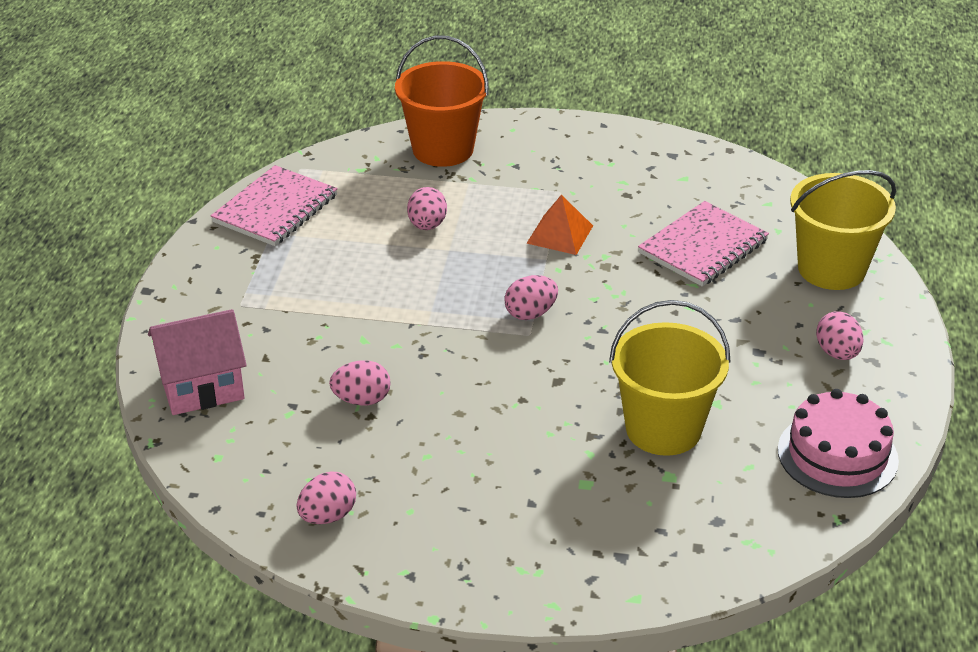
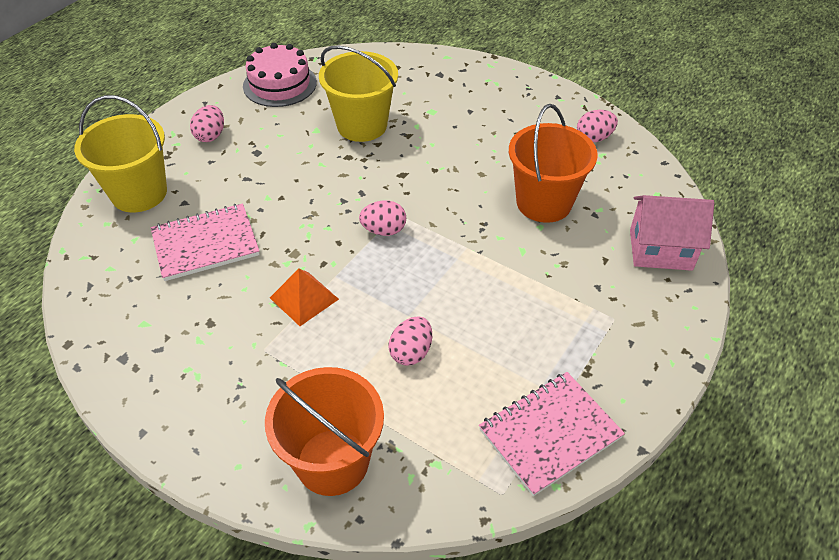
camera: 155 degrees left, 10 degrees up
(362, 400) = (544, 203): pink egg -> orange bucket

